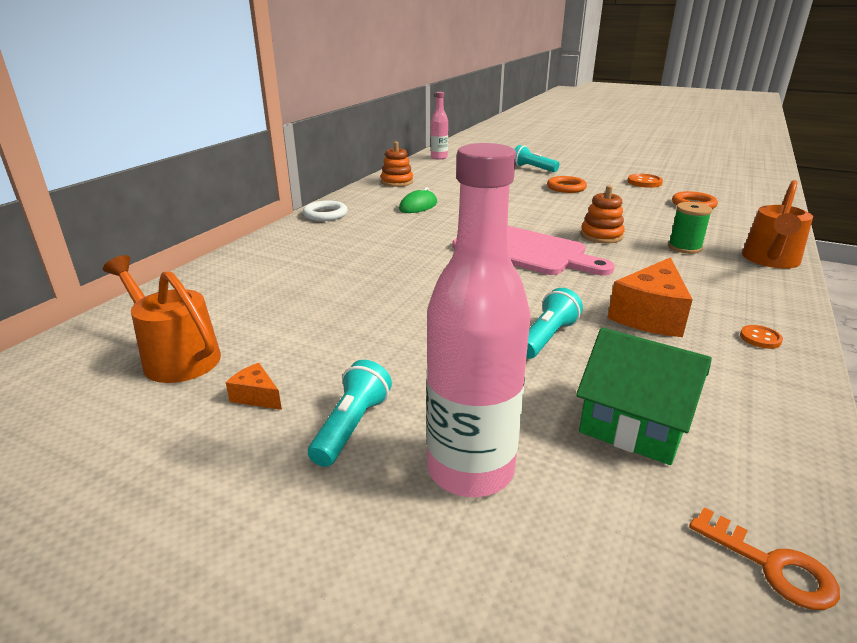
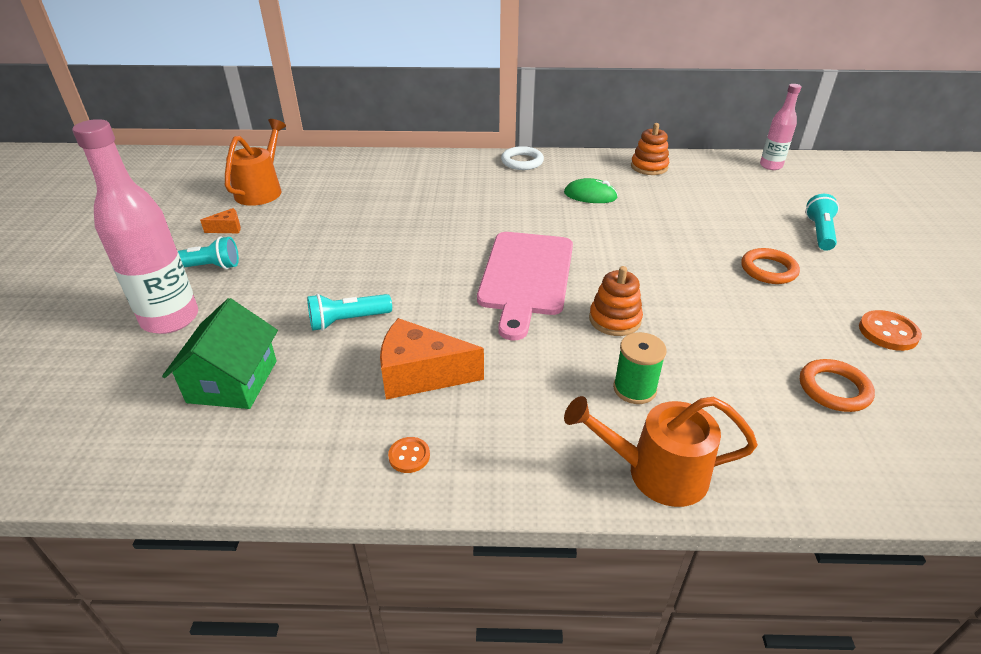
camera: 65 degrees right, 10 degrees up
(256, 396) = (227, 228): orange cheese -> orange cheese turned 60 degrees clockwise
(547, 338) = (347, 321): turquoise flashlight -> turquoise flashlight turned 150 degrees clockwise
(772, 566) = (91, 454): orange key -> none

